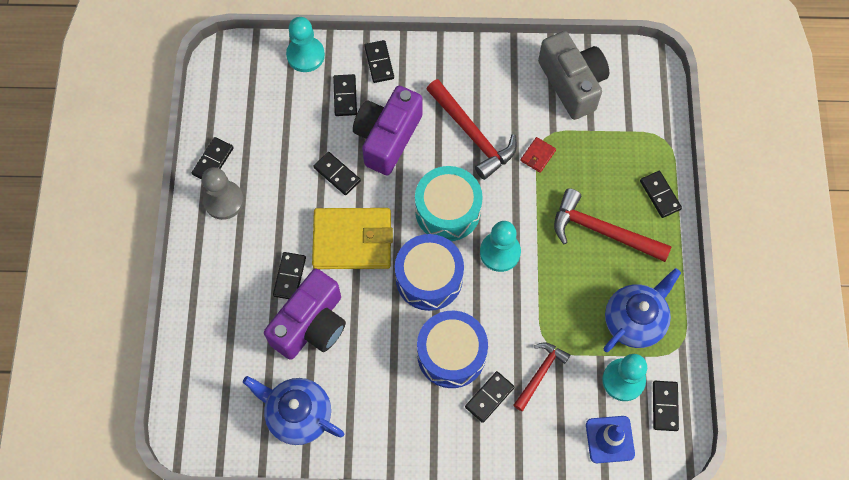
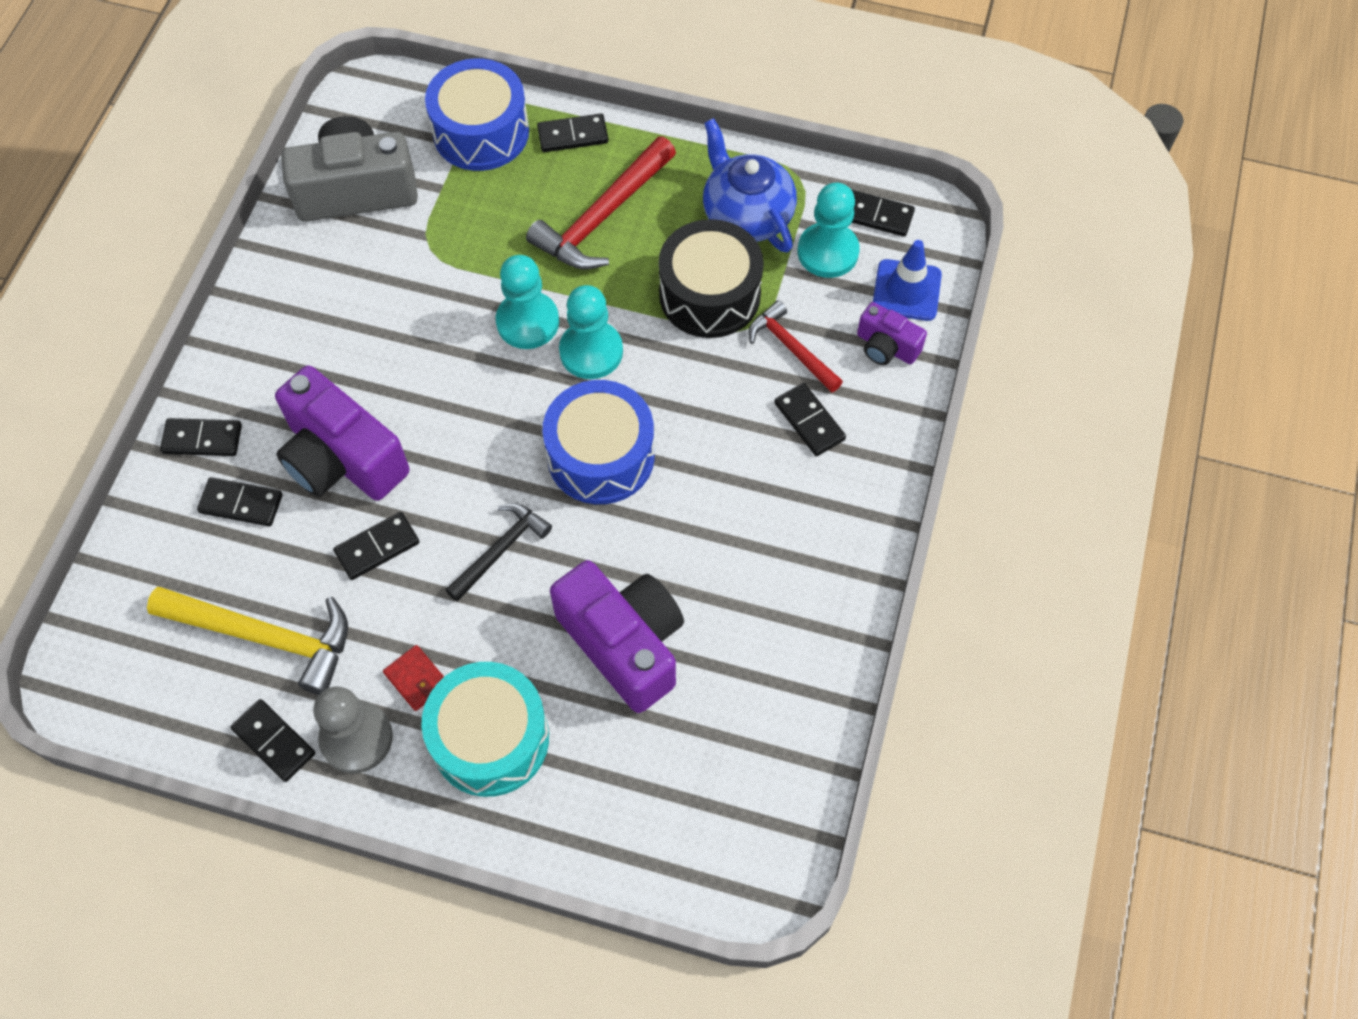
camera: 75 degrees left, 5 degrees down
(270, 136) = (265, 637): none -> yellow hammer
(290, 276) = (531, 659): black domino -> none
(298, 414) = (767, 695): blue teapot -> none
(305, 55) = (136, 548): turquoise pawn -> turquoise pawn (527, 322)
(352, 240) = (501, 550): yellow wallet -> black hammer
(447, 210) = (499, 403): turquoise drum -> turquoise drum (490, 738)
(451, 354) = (730, 455): blue drum -> blue drum (481, 132)
(472, 135) = (386, 339): red hammer -> none
(538, 156) = (455, 264): red wallet -> red wallet (416, 679)
(560, 435) = (886, 347): none -> purple camera
(565, 312) = (709, 294): none -> black drum

